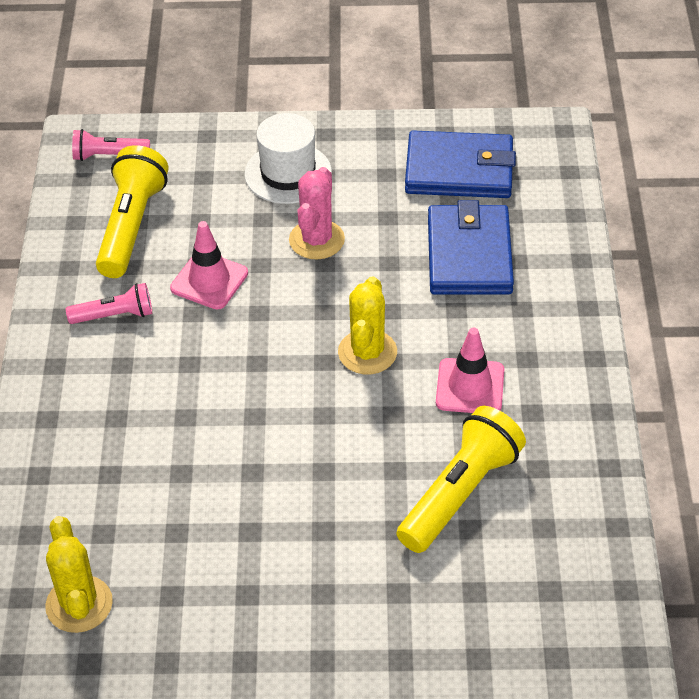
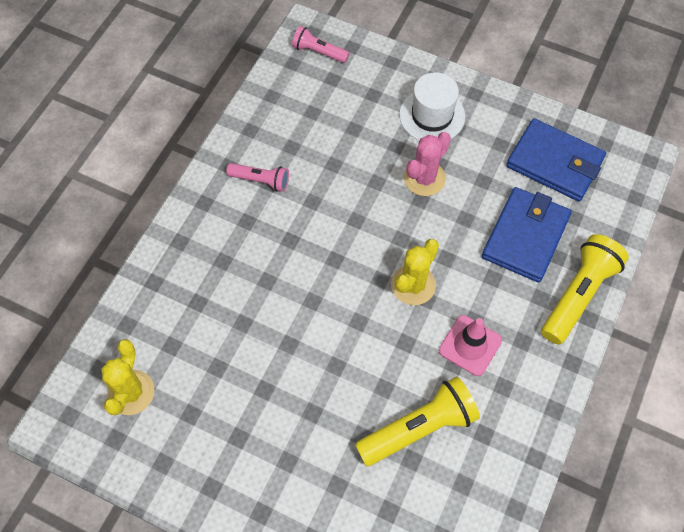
camera: 25 degrees right, 15 degrees up
(131, 226) = (306, 114): yellow flashlight -> yellow flashlight (578, 295)
(209, 281) = (335, 180): pink traffic cone -> none

